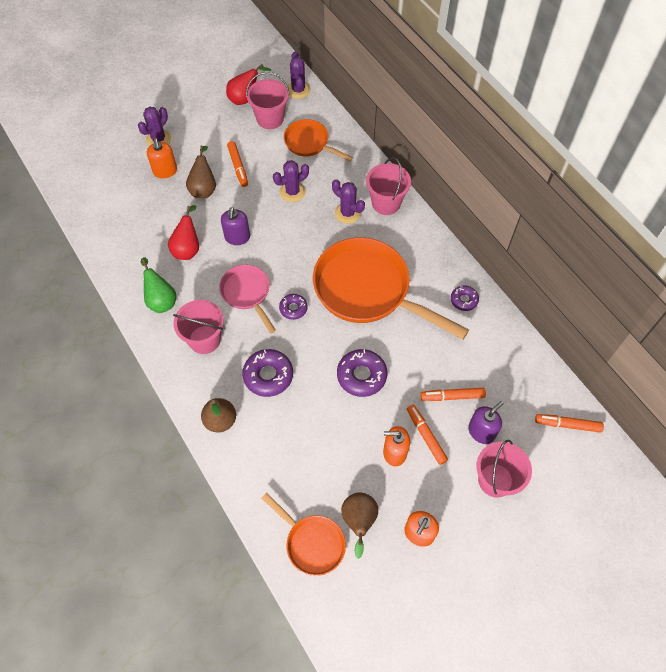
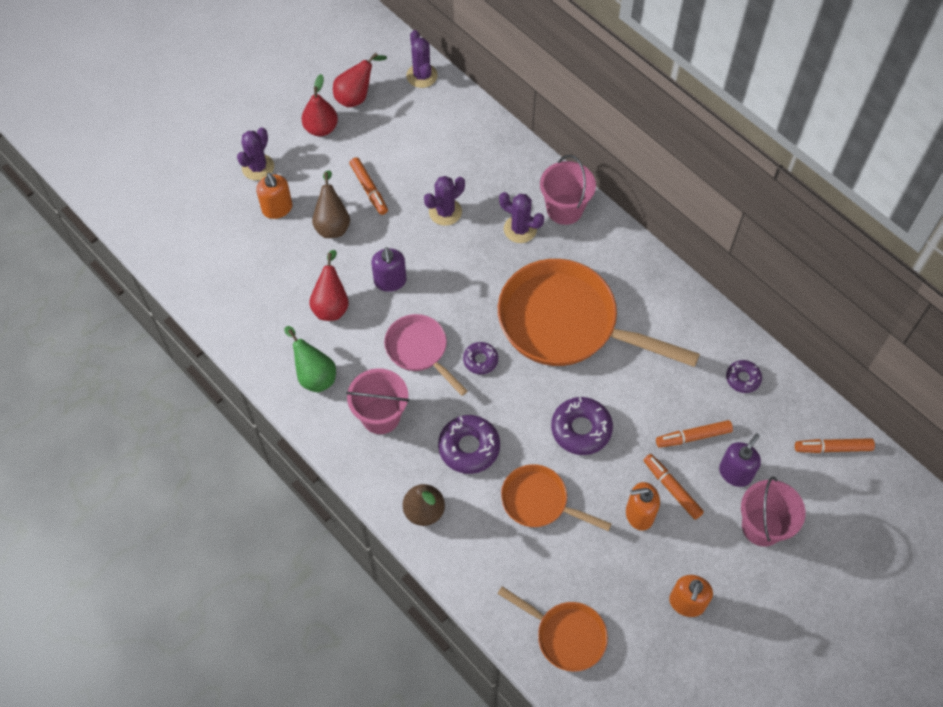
camera: 10 degrees left, 0 degrees up
(213, 117) = (321, 128): none -> red pear
(270, 119) = (394, 119): pink bucket -> none
(309, 143) = (452, 145): orange pan -> orange pan (539, 502)
(359, 521) = (615, 601): brown pear -> none
(464, 300) = (684, 317): purple donut -> purple donut (743, 378)

